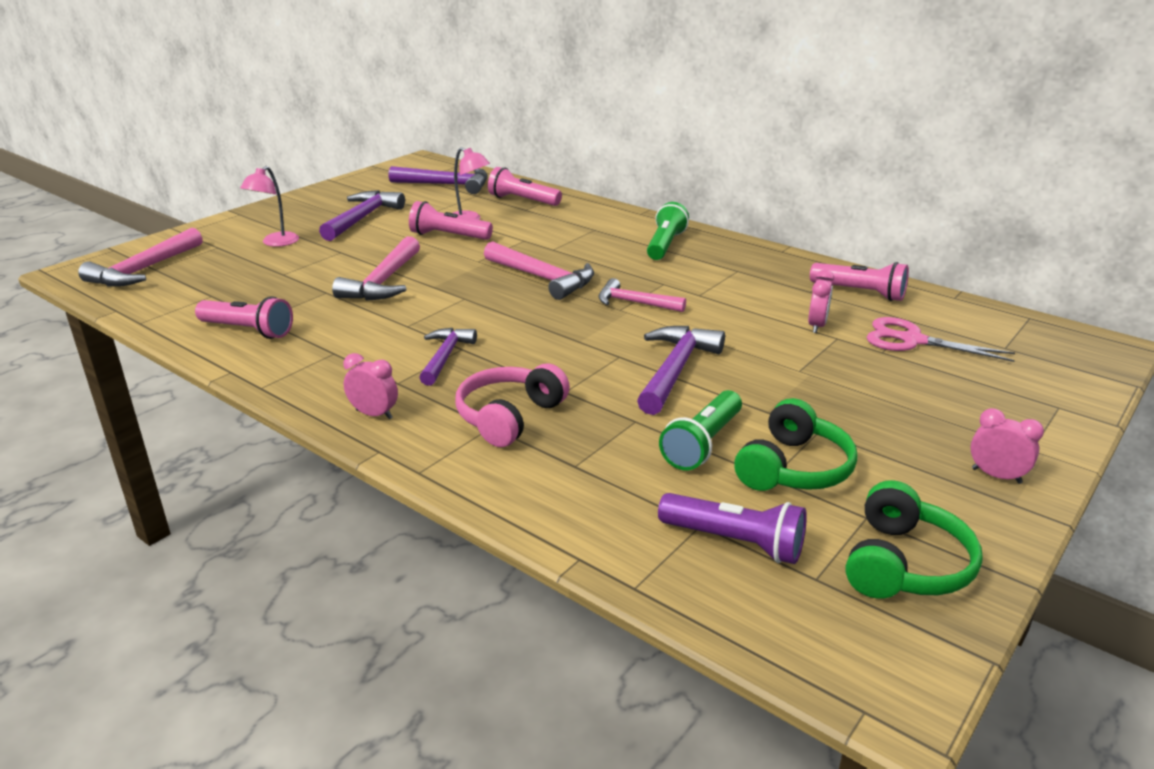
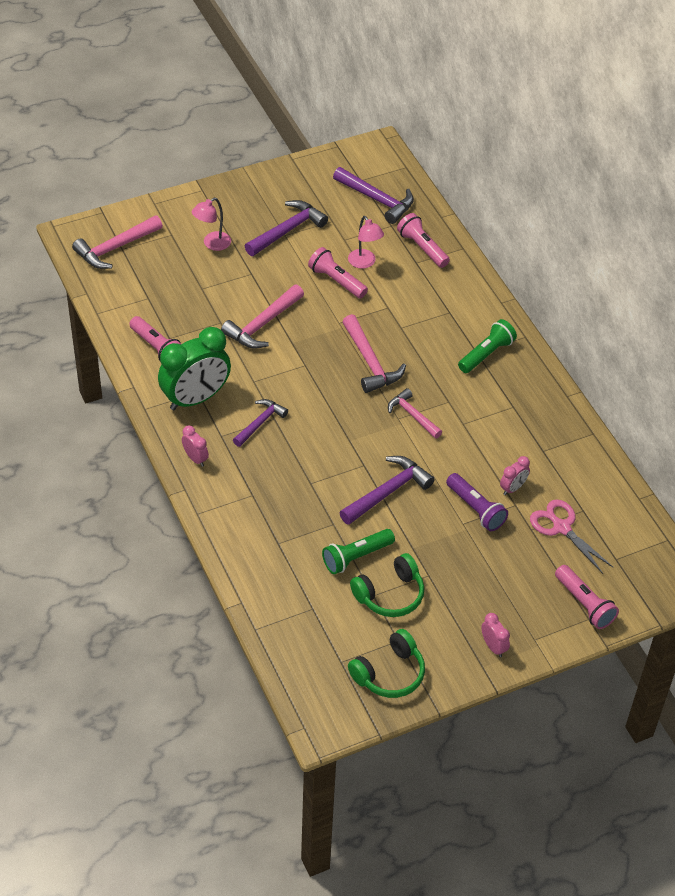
camera: 25 degrees right, 20 degrees up
(334, 359) = (196, 398): none -> green clock
(509, 417) = (266, 492): pink headphones -> none
(734, 542) = (320, 626): purple flashlight -> purple flashlight (475, 509)
(860, 293) = (576, 466): pink flashlight -> pink flashlight (584, 604)

